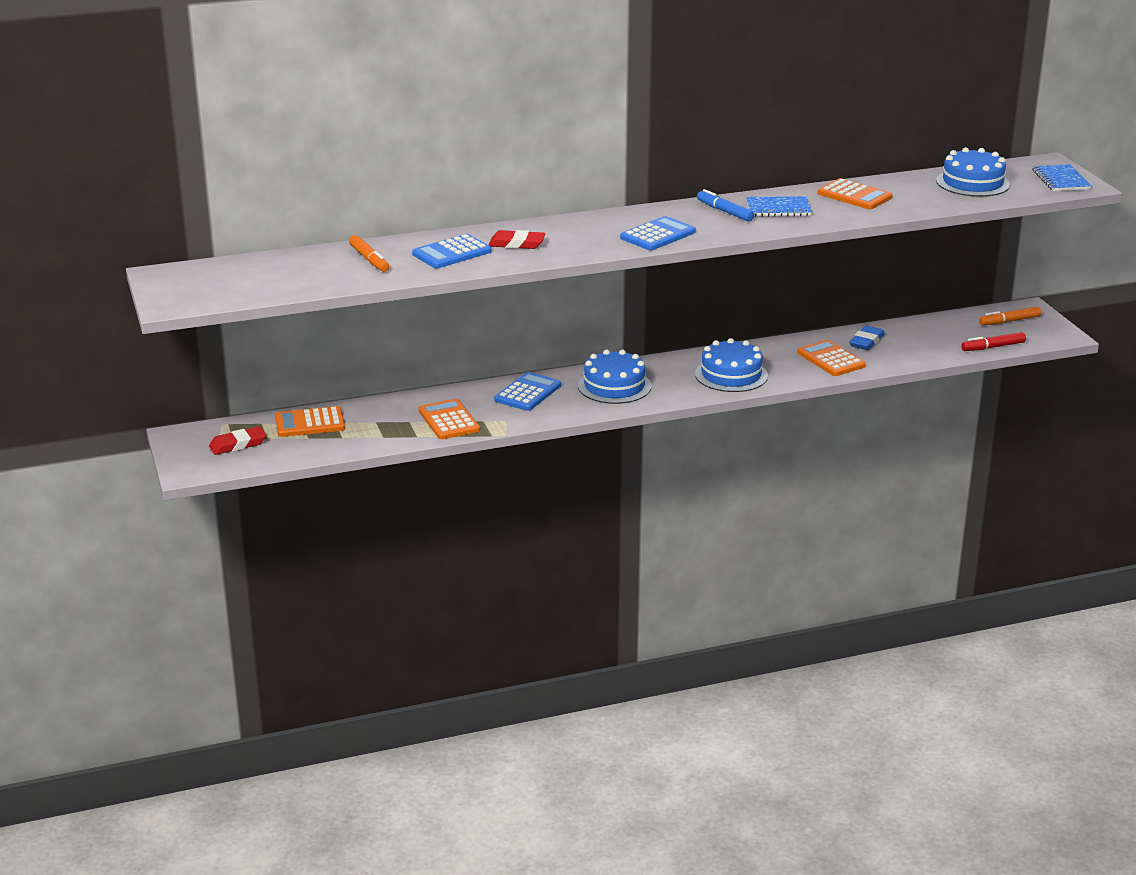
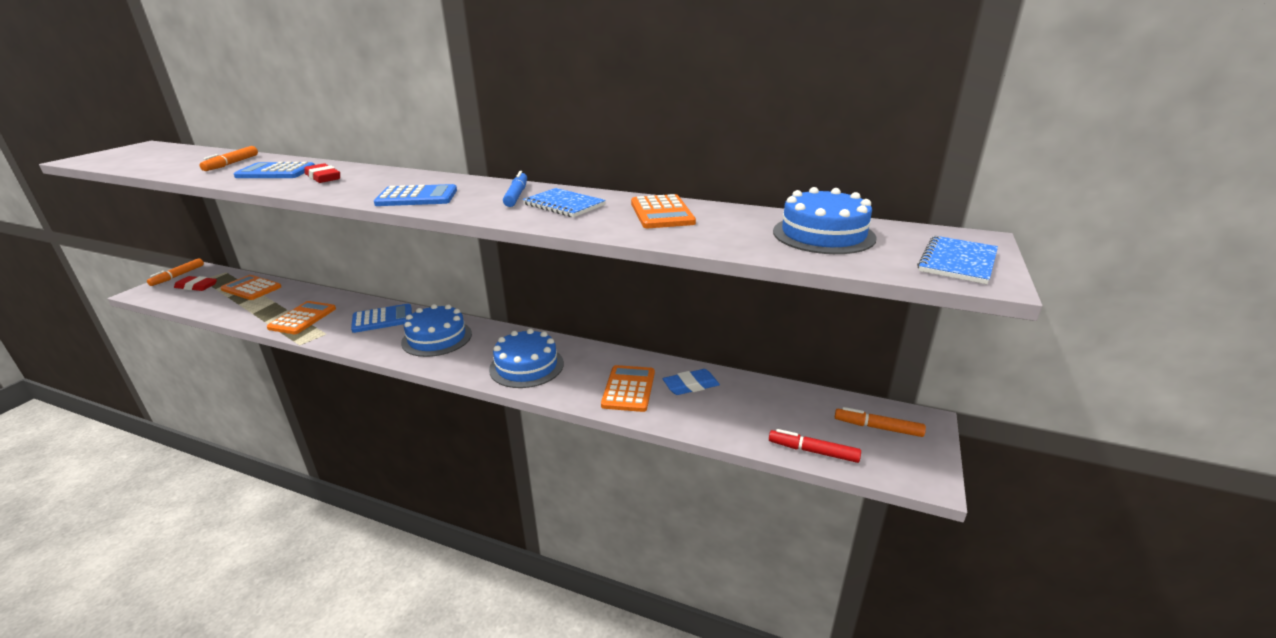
camera: 40 degrees right, 0 degrees up
(176, 447) = (178, 276): none -> orange marker

